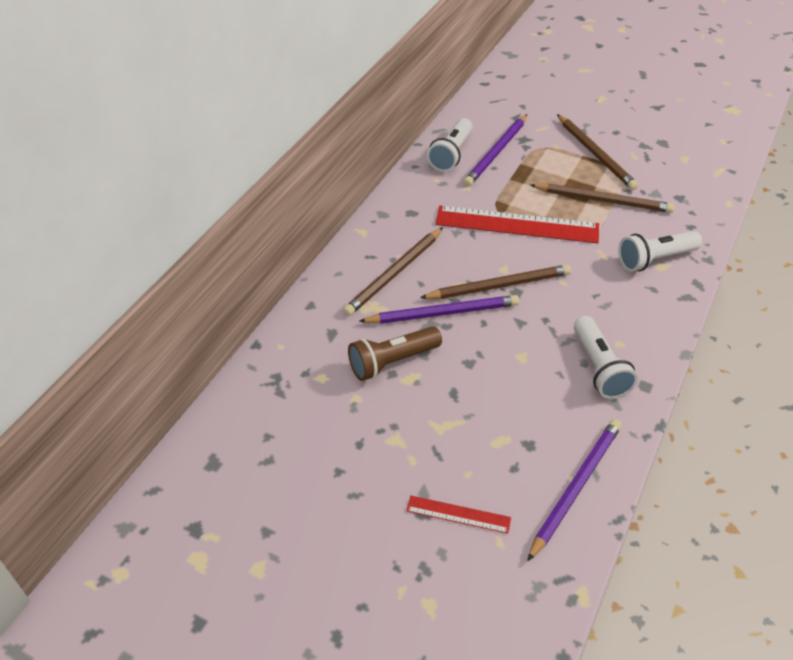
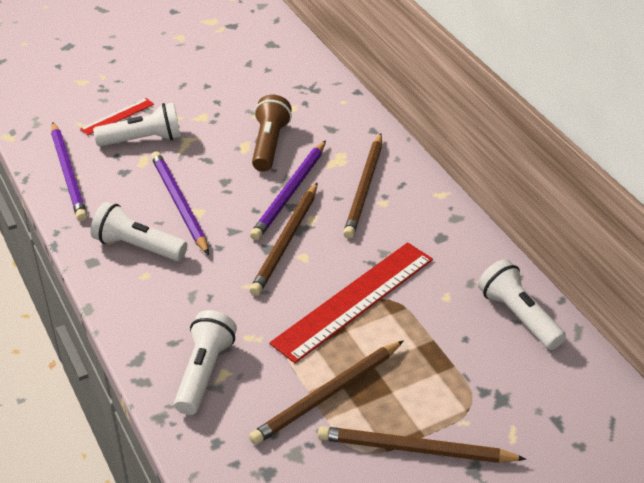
camera: 125 degrees right, 5 degrees down
(394, 274) = (364, 188): brown pencil -> brown pencil turned 150 degrees counterclockwise
(472, 462) = (143, 140): none -> white flashlight
(496, 152) = (492, 357): purple pencil -> purple pencil (179, 204)

